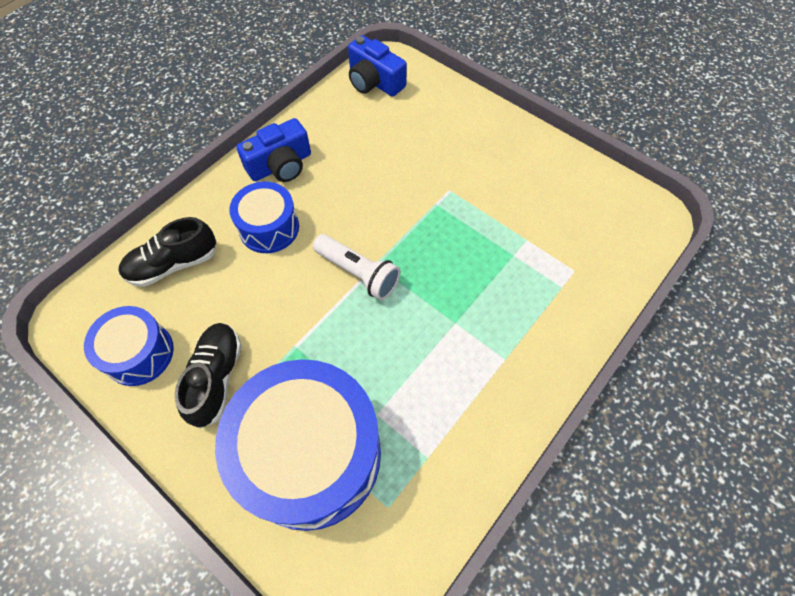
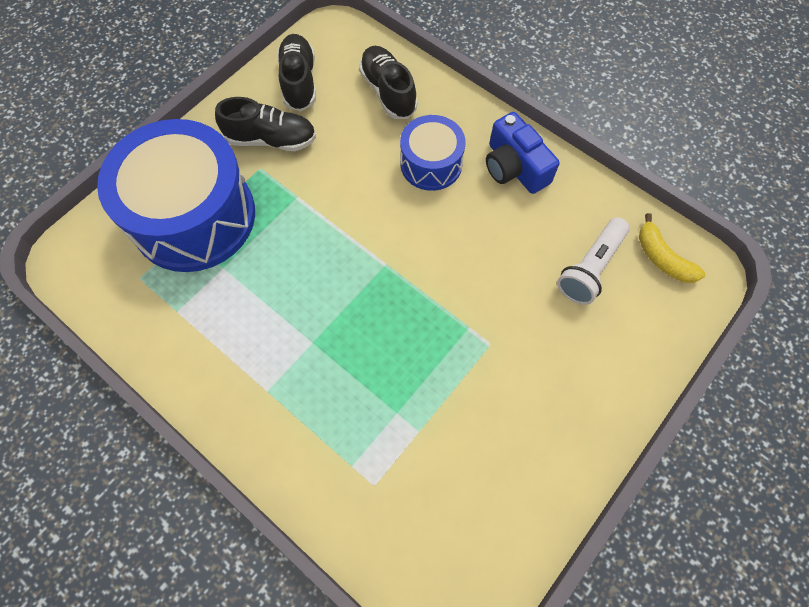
camera: 90 degrees right, 5 degrees up
(139, 353) = (299, 82): blue drum -> black shoe
(358, 273) = (375, 248): white flashlight -> white flashlight (590, 268)
(374, 81) = (662, 258): blue camera -> yellow banana

